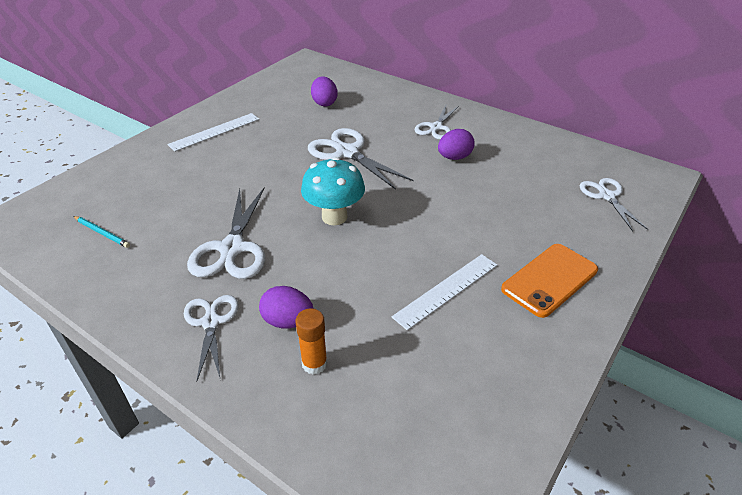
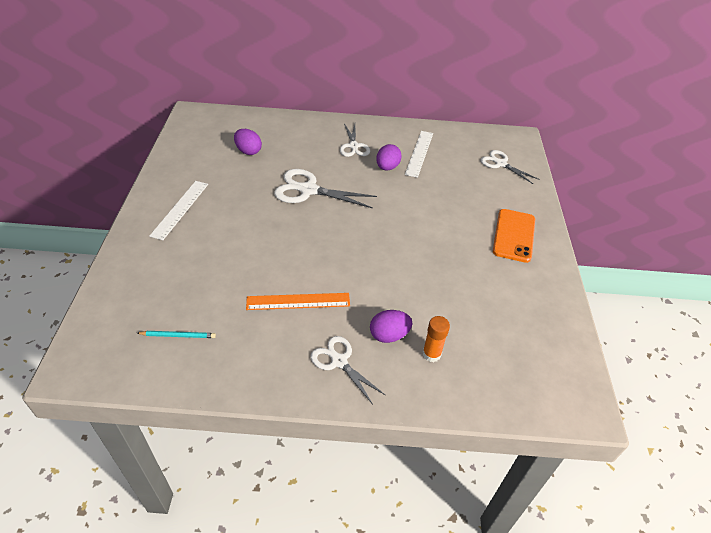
camera: 35 degrees left, 5 degrees up
(232, 248) = (298, 301): white scissors -> orange ruler
(334, 217) = (348, 246): turquoise mushroom -> none
(446, 290) = (464, 268): white ruler -> white ruler (419, 153)

